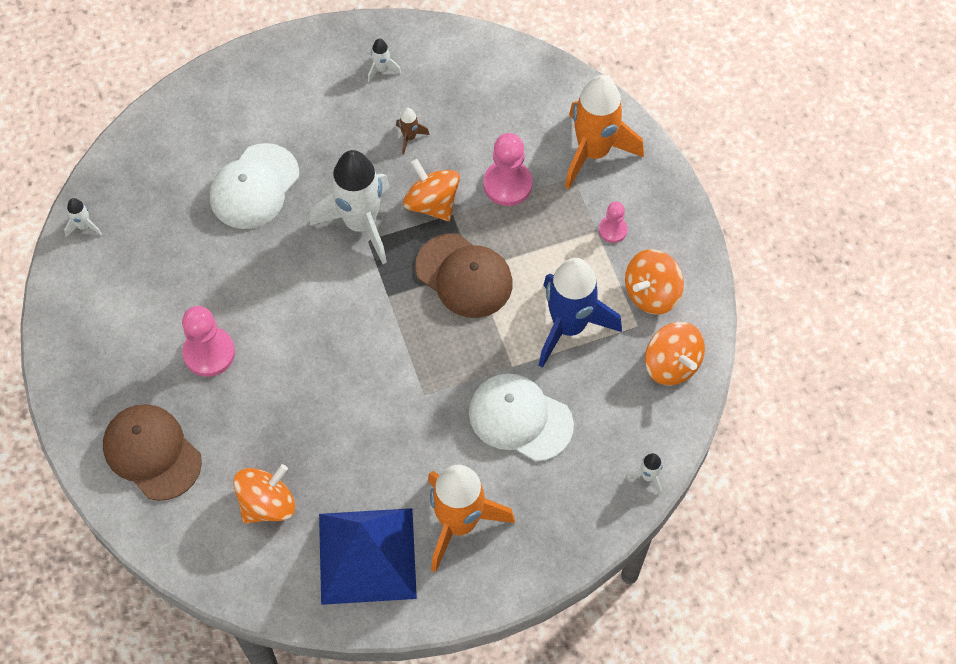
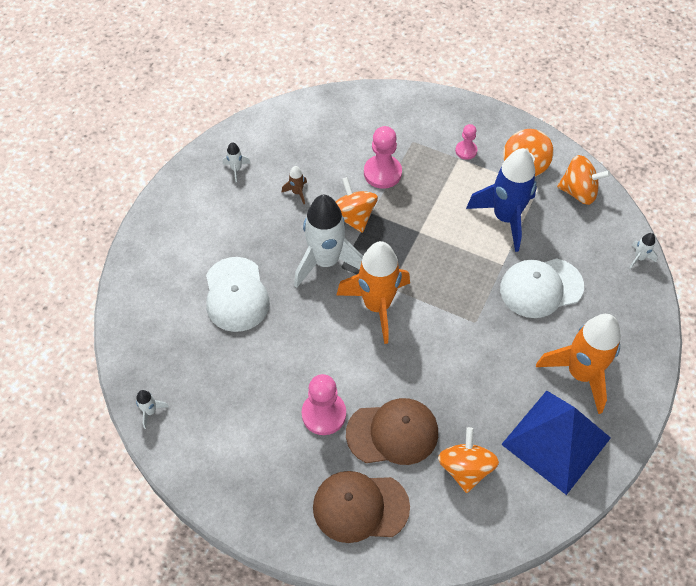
camera: 45 degrees left, 5 degrees down
(432, 203) = (353, 216): orange spinning top -> orange spinning top turned 60 degrees clockwise
(464, 276) = (418, 240): brown cap -> brown cap (392, 433)
(593, 152) = (407, 120): orange rocket -> orange rocket (377, 306)

